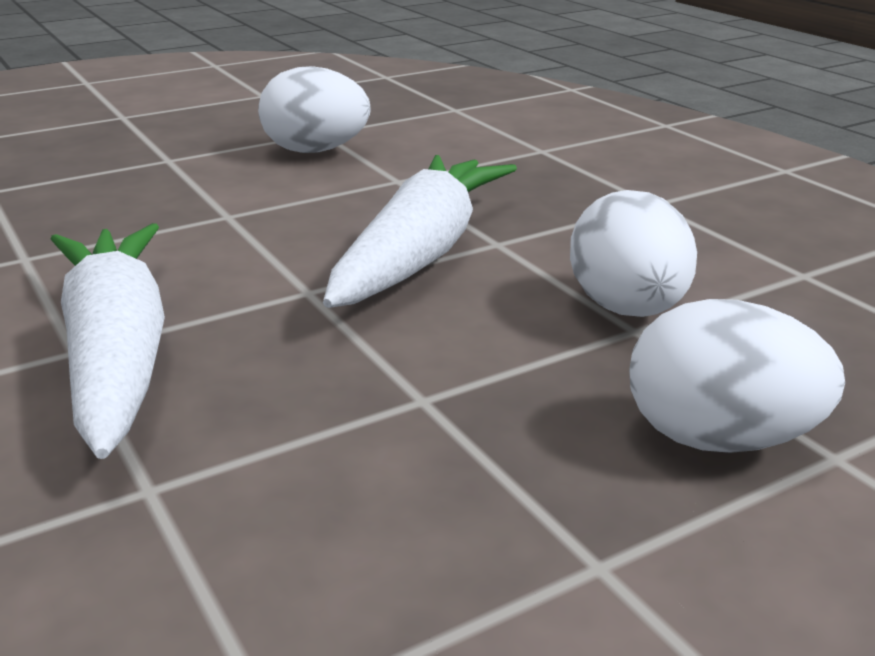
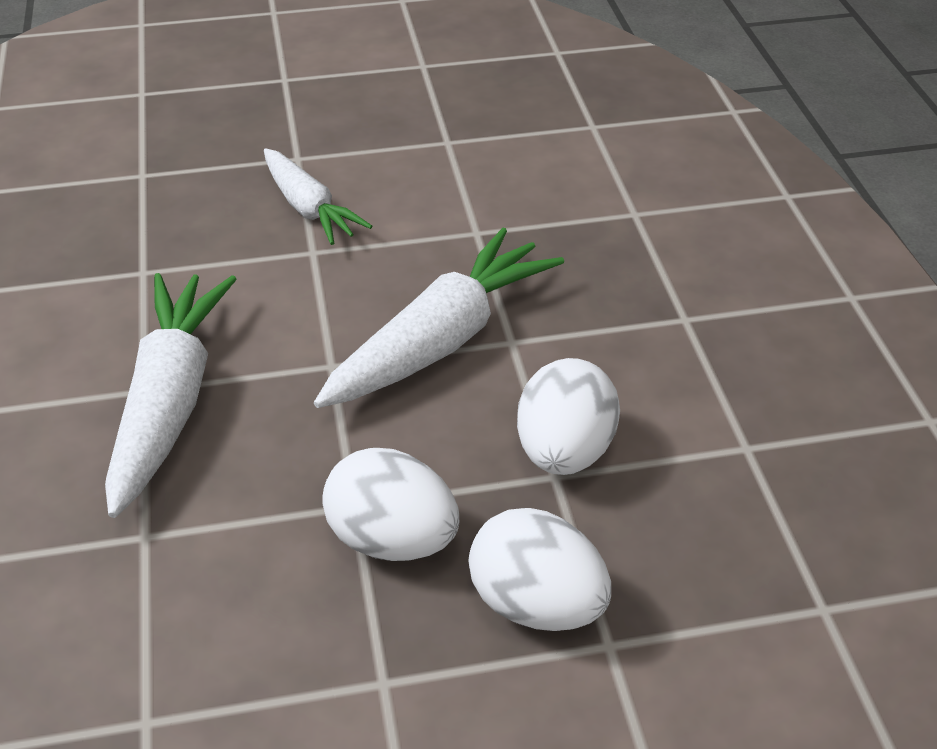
camera: 20 degrees right, 15 degrees up
(203, 188) = (308, 208): none -> white carrot
(315, 151) = (427, 172): white egg -> white egg (392, 540)

